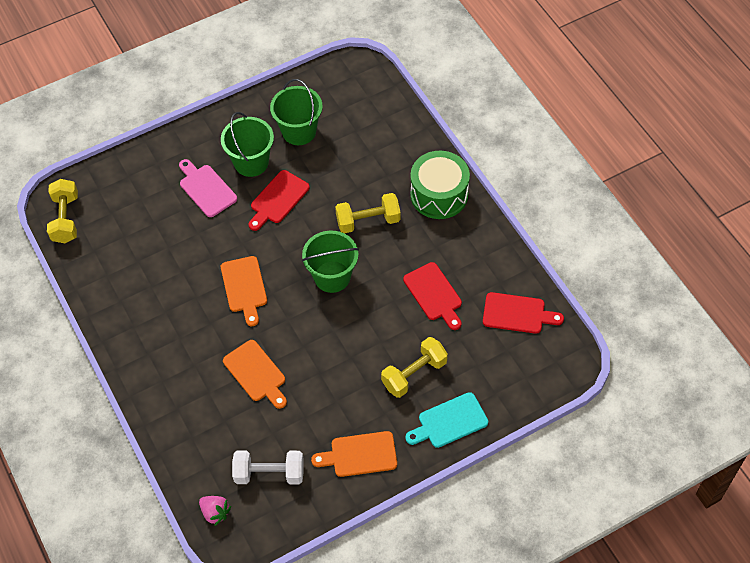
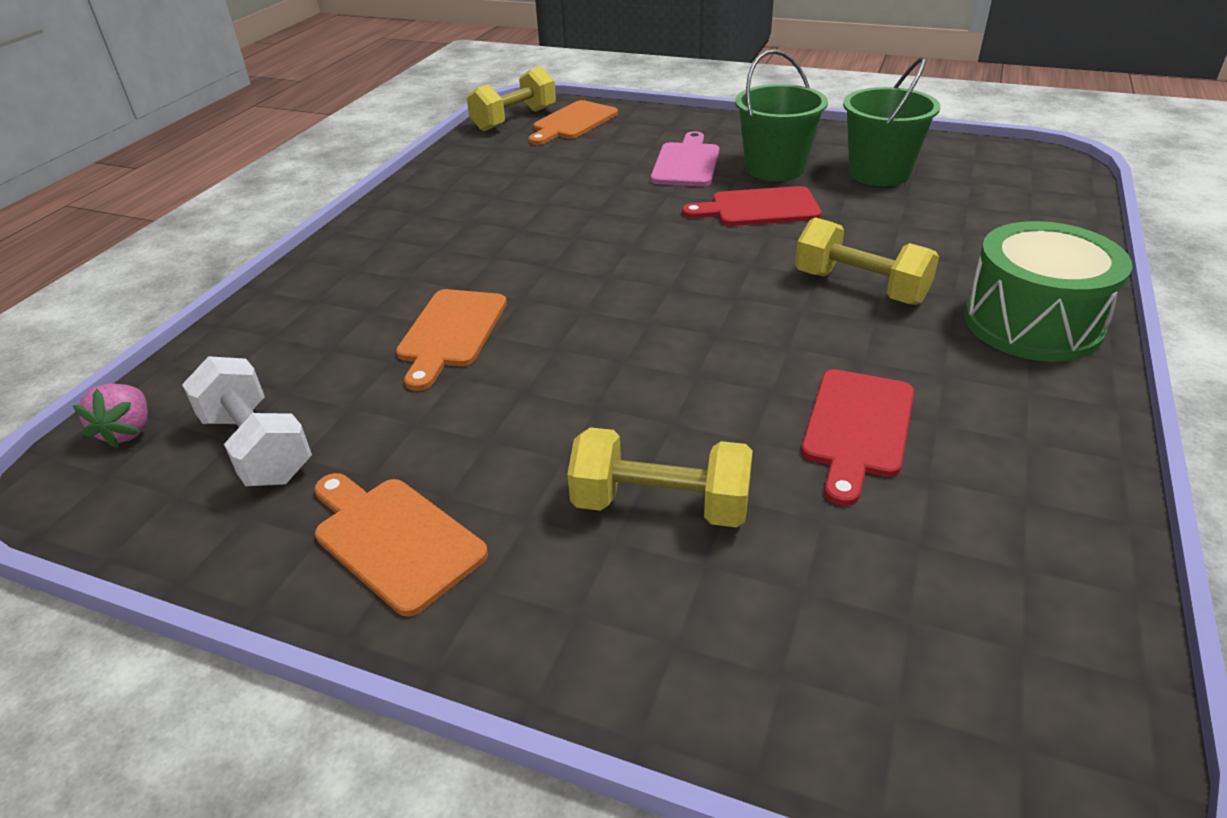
camera: 50 degrees right, 20 degrees down
(244, 287) = (585, 252): orange cutting board -> orange cutting board (572, 122)
(332, 277) = (715, 308): green bucket -> none
(449, 422) = (613, 636): turquoise cutting board -> none
(517, 314) = (1012, 576): red cutting board -> none

